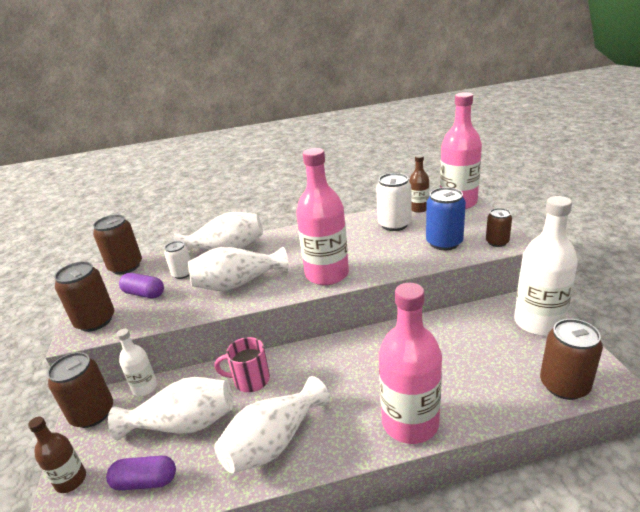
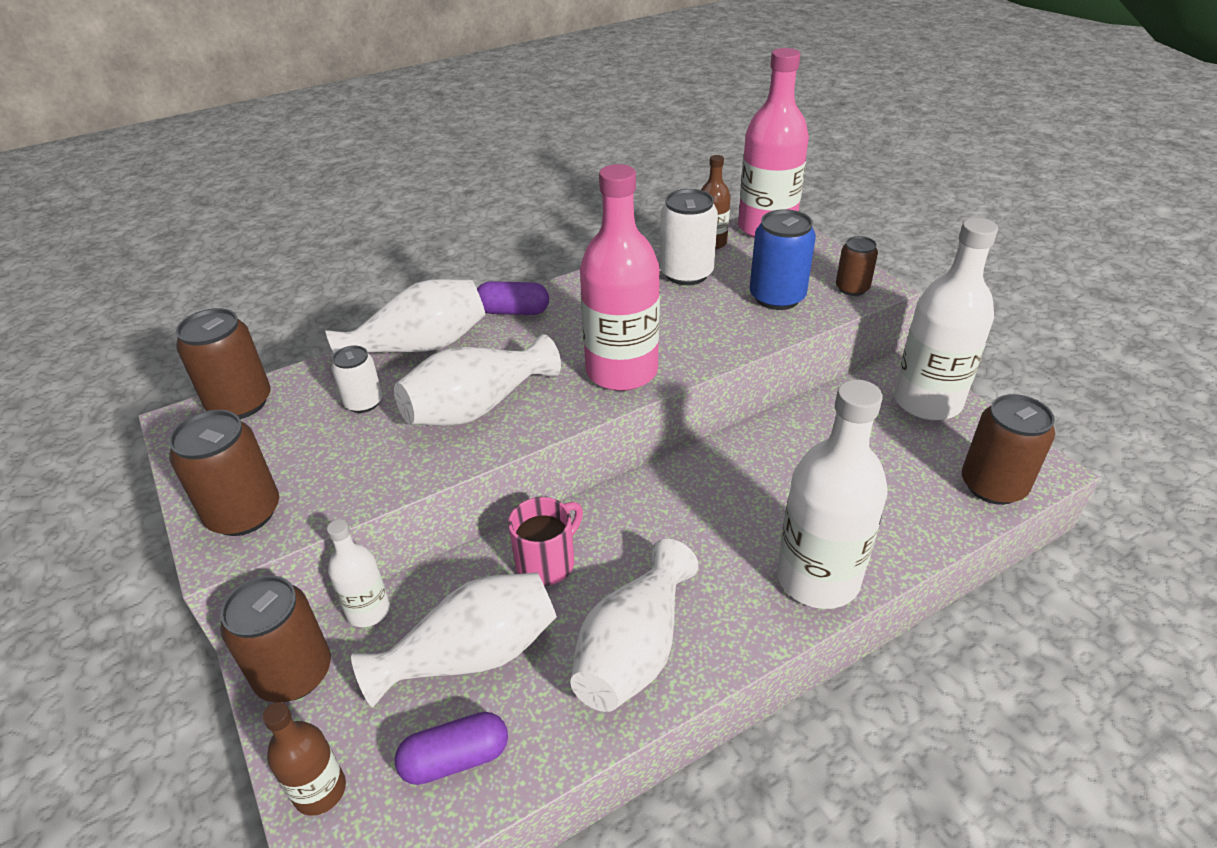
camera: 20 degrees left, 10 degrees up
(144, 294) = (311, 449): purple capsule -> purple capsule (513, 311)
(250, 380) = (547, 562): pink mug -> pink mug turned 150 degrees clockwise
(410, 422) = (817, 578): pink bottle -> white bottle

